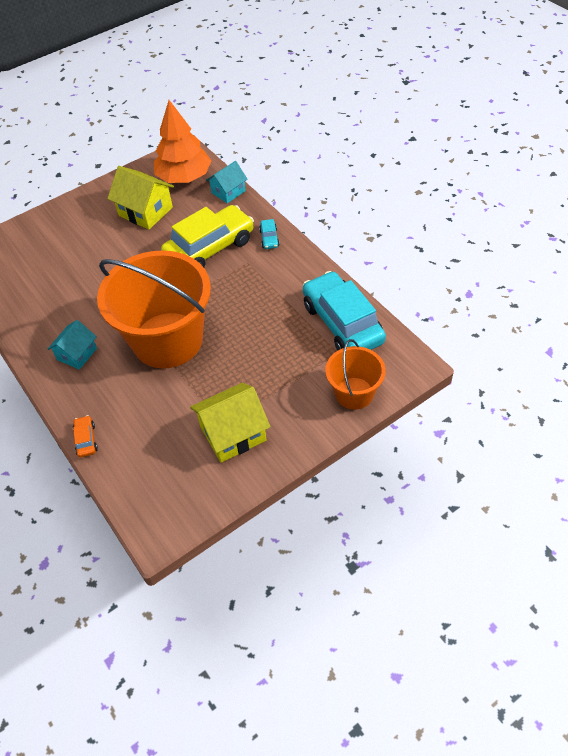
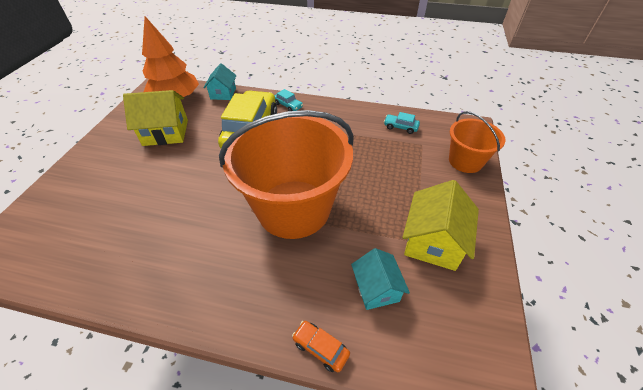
camera: 45 degrees left, 5 degrees down
(77, 354) = (219, 273): turquoise house -> turquoise house (376, 288)
(342, 323) = (400, 127): turquoise car -> turquoise car, size x0.40

